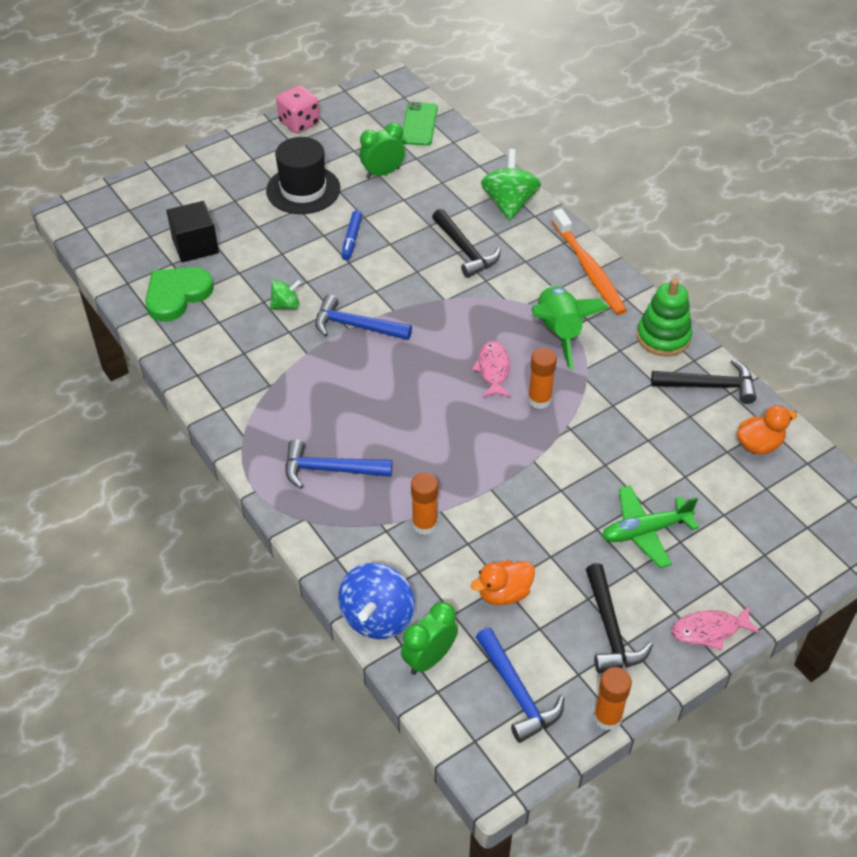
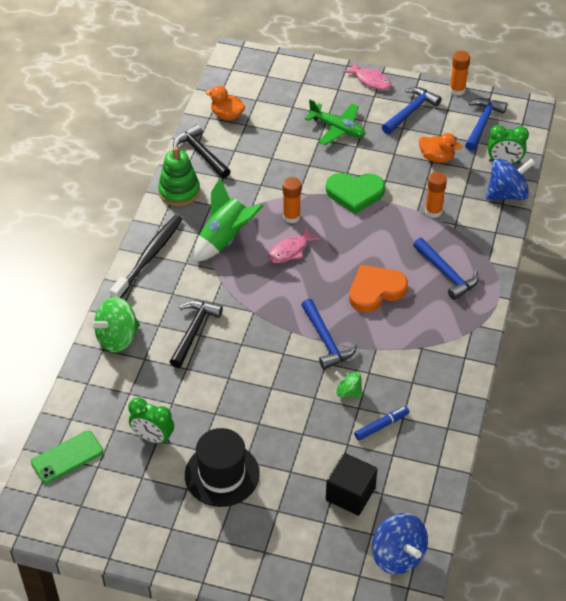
camera: 130 degrees left, 0 degrees up
(114, 238) = (397, 555): none -> blue spinning top
(177, 295) = (407, 463): green heart -> green heart (355, 193)
(299, 123) = (140, 544): pink dice -> none
(351, 239) = (246, 403): blue marker -> blue marker (381, 426)
(373, 399) = (375, 290): none -> orange heart
(588, 269) = (149, 257): orange toothbrush -> black toothbrush
(610, 629) = (410, 111): black hammer -> blue hammer

